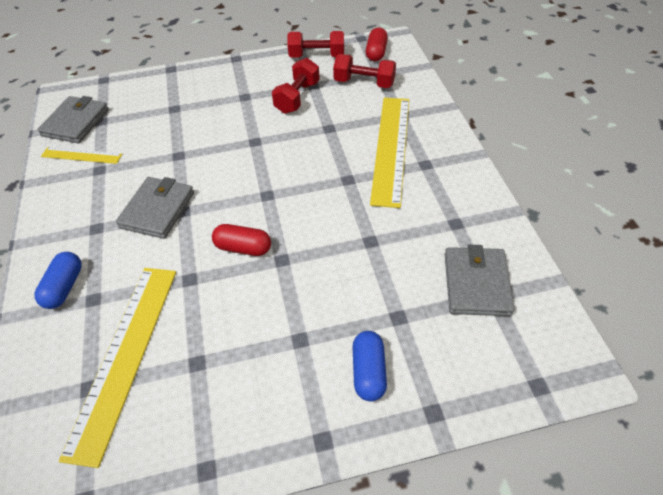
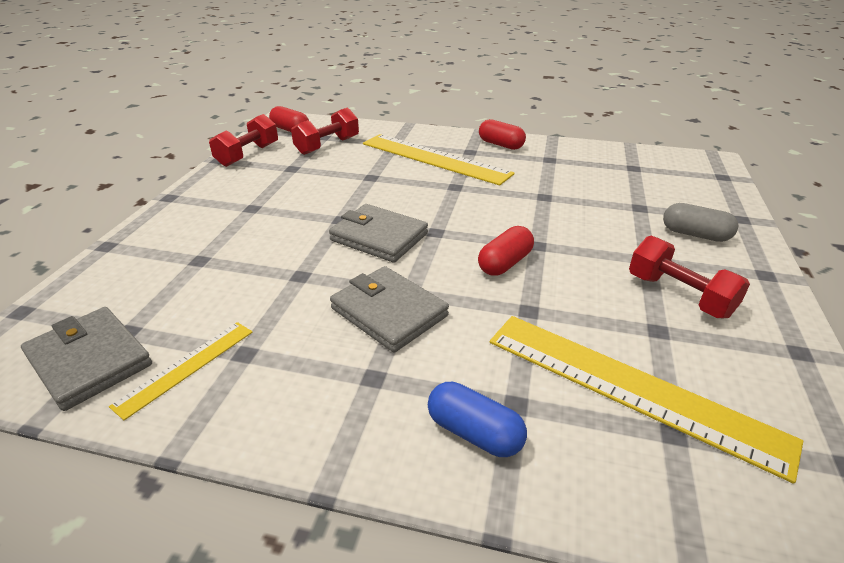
camera: 65 degrees left, 15 degrees down
(297, 98) = (300, 180): red dumbbell -> red dumbbell (679, 295)
(368, 371) = (695, 234): blue capsule -> grey capsule
(459, 179) = (500, 145): none -> red capsule
(476, 284) = (619, 169): grey wallet -> grey wallet (379, 237)

